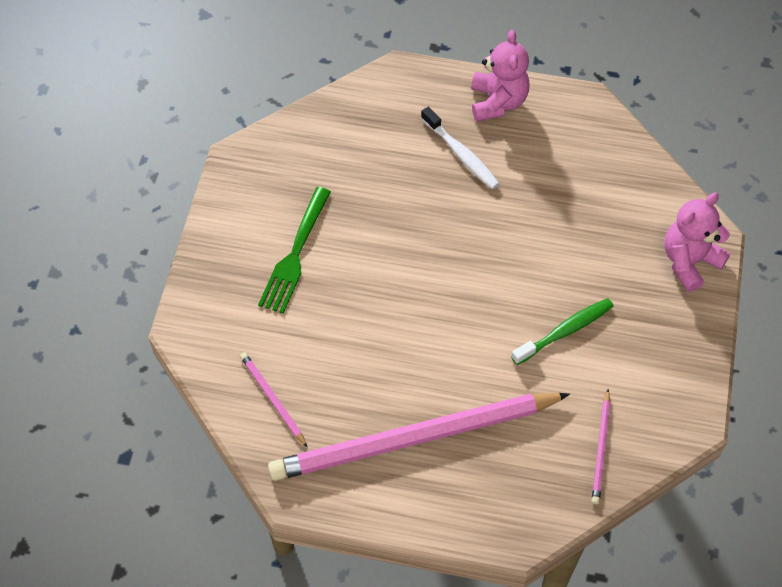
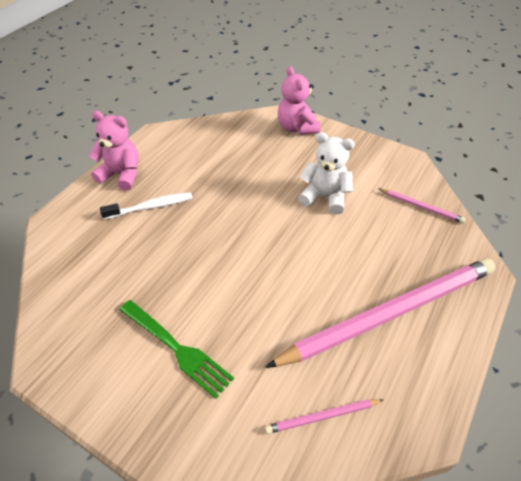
camera: 70 degrees left, 10 degrees down
(414, 439) = (390, 313): pink pencil -> pink pencil turned 120 degrees counterclockwise
(565, 331) = (325, 197): green toothbrush -> white teddy bear

